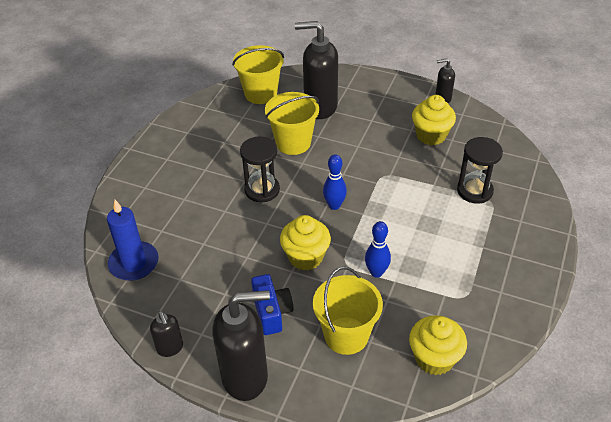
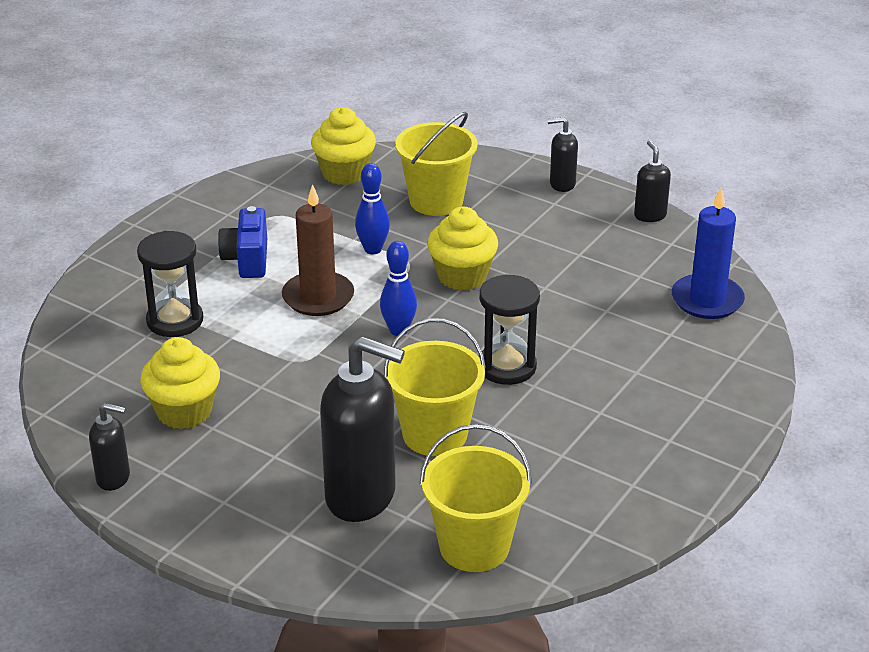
camera: 170 degrees left, 10 degrees down
(245, 377) = (562, 184): black soap dispenser -> black soap dispenser, size x0.49
(272, 312) = (521, 230): blue camera -> blue camera (247, 259)
(395, 223) = (318, 297): none -> brown candle

